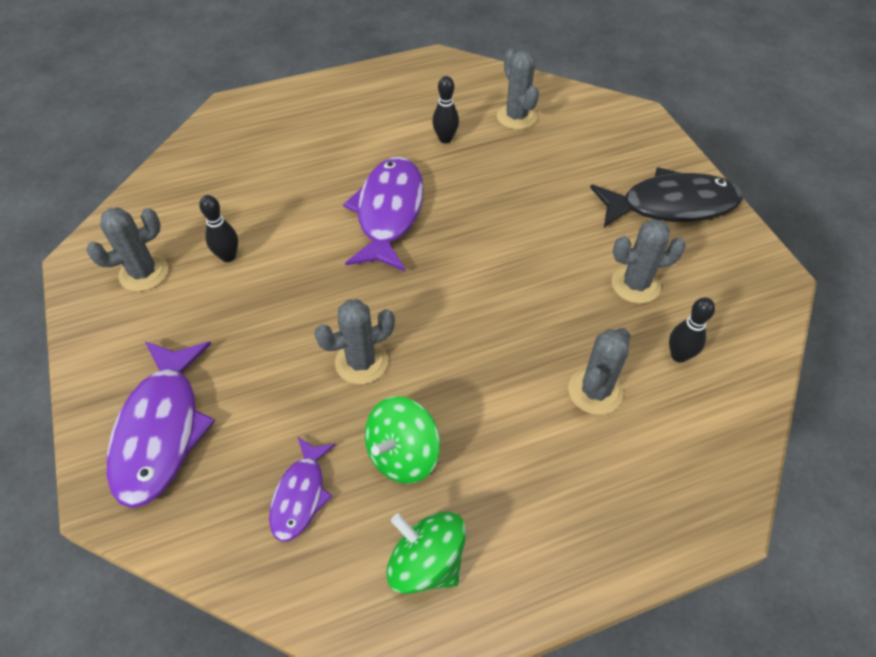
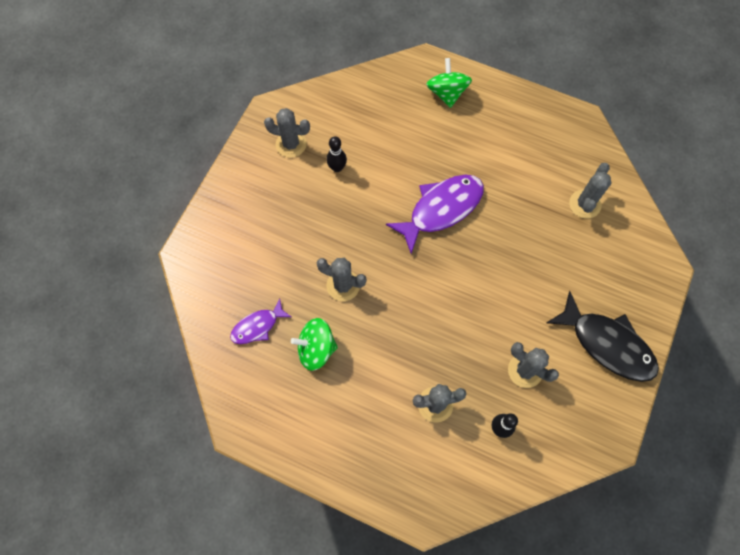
camera: 45 degrees right, 15 degrees up
(161, 430) = (230, 241): purple fish -> none
(426, 562) = (278, 405): green spinning top -> green spinning top (447, 93)
(445, 139) = (524, 185): black bowling pin -> none

